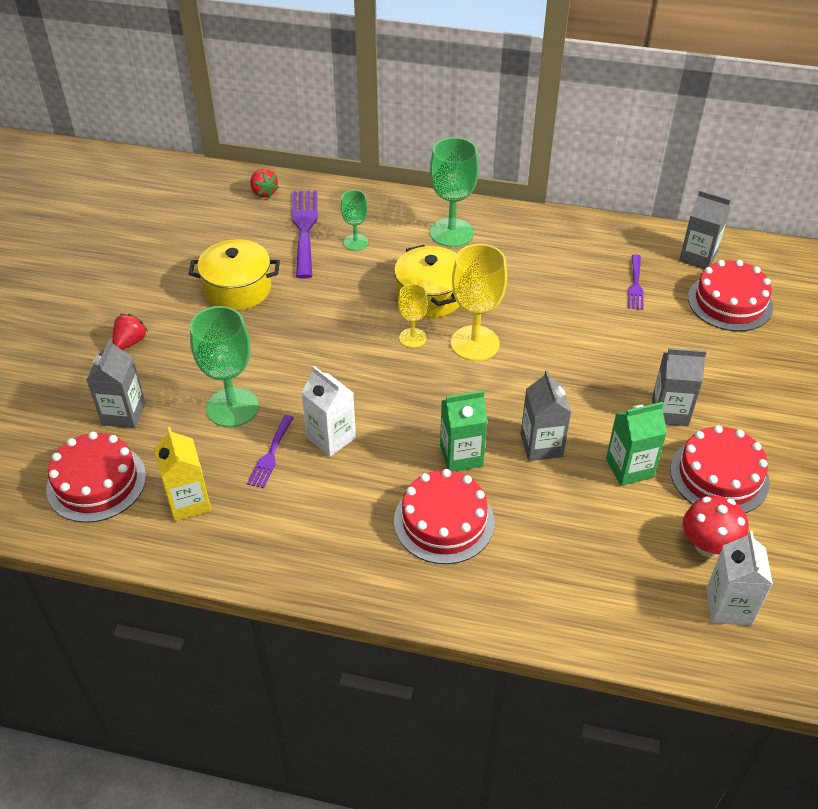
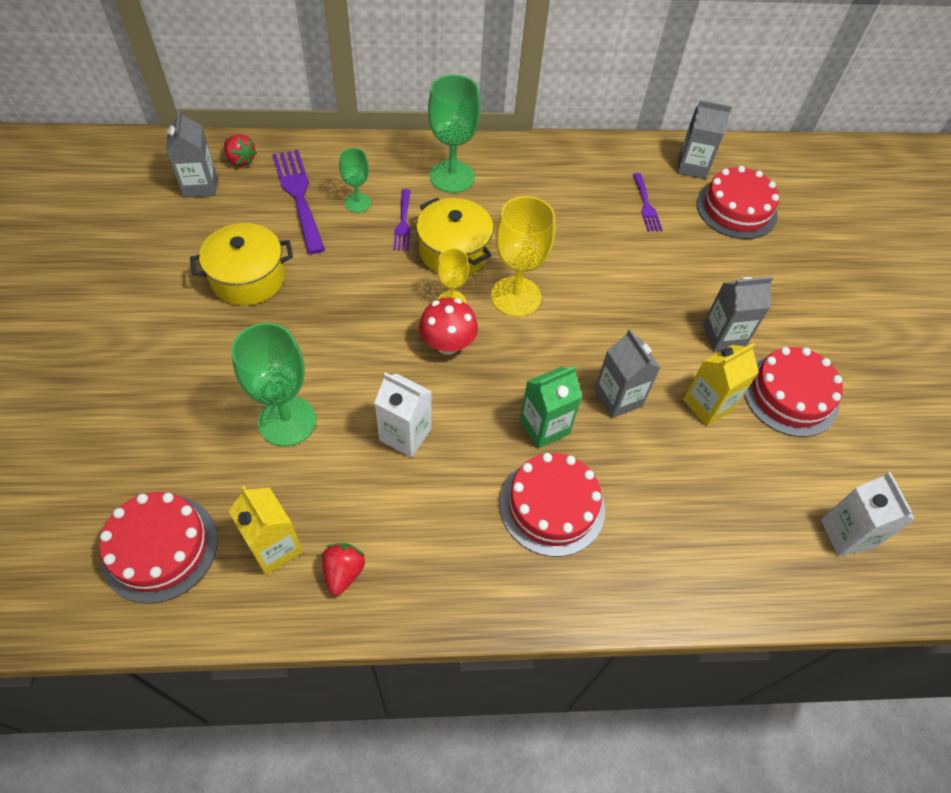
camera: 20 degrees left, 10 degrees up
(124, 414) = (165, 454): grey carton -> grey carton (200, 186)
(130, 342) = (146, 364): red strawberry -> red strawberry (343, 572)
(271, 454) = (347, 469): purple fork -> purple fork (403, 223)
(629, 468) = (707, 405): green carton -> yellow carton
(708, 545) = (806, 472): red mushroom -> red mushroom (448, 344)

